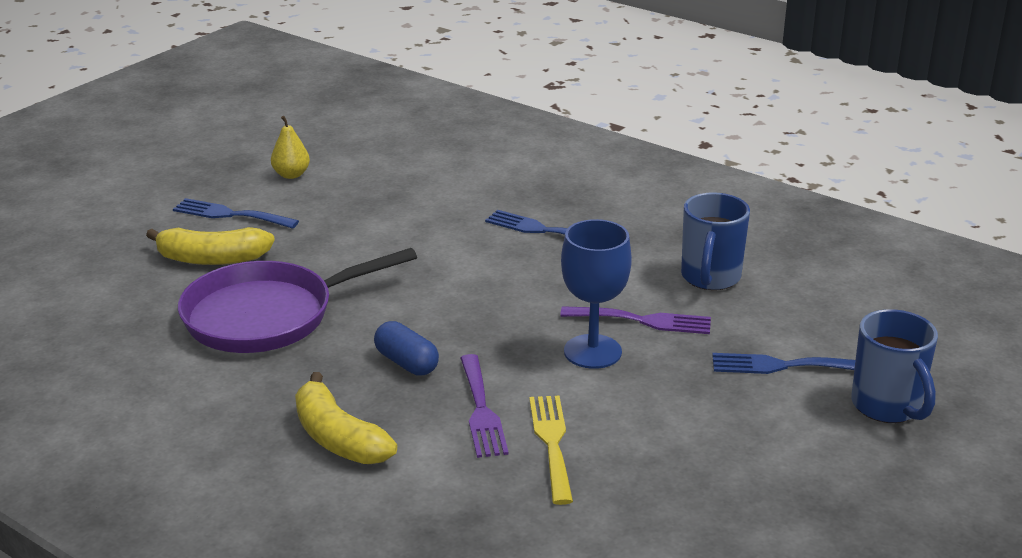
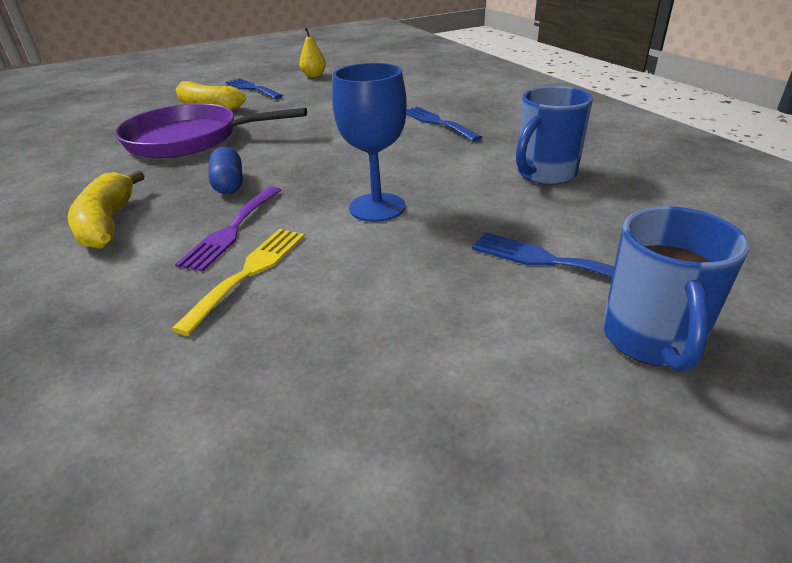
camera: 30 degrees right, 5 degrees up
(643, 321) = (448, 194): purple fork -> none

